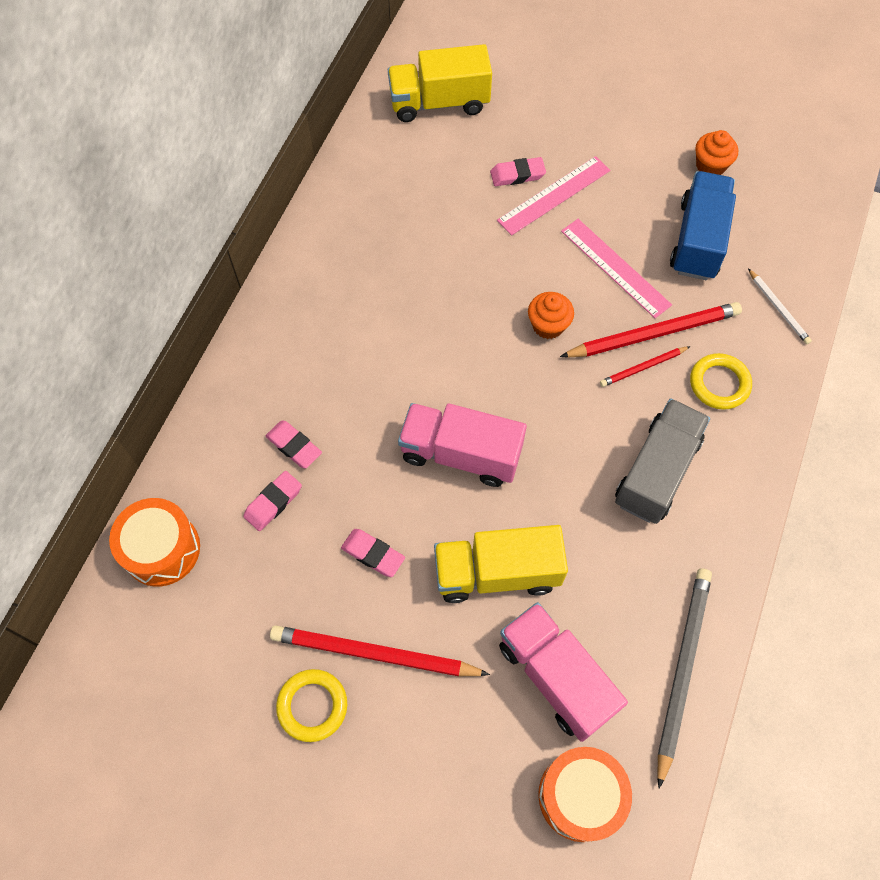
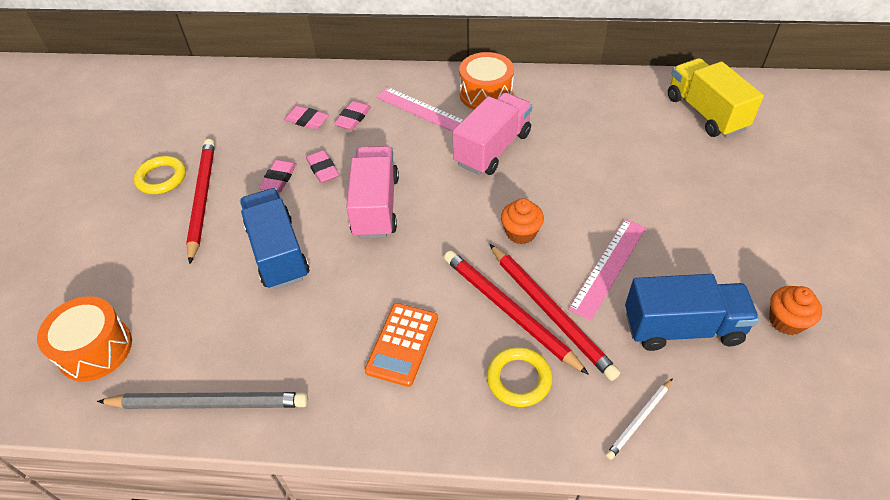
camera: 75 degrees right, 15 degrees down
(161, 549) = (262, 83): orange drum -> orange drum (486, 94)
(497, 573) = (278, 252): yellow truck -> blue truck
(517, 175) = (666, 177): pink eraser -> pink eraser (323, 169)
(554, 195) = (661, 206): pink ruler -> pink ruler (424, 111)
(556, 677) = (194, 311): pink truck -> pink truck (492, 149)
(643, 368) = (508, 311): red pencil -> red pencil, size x1.91
(656, 471) = (402, 344): grey truck -> orange calculator

